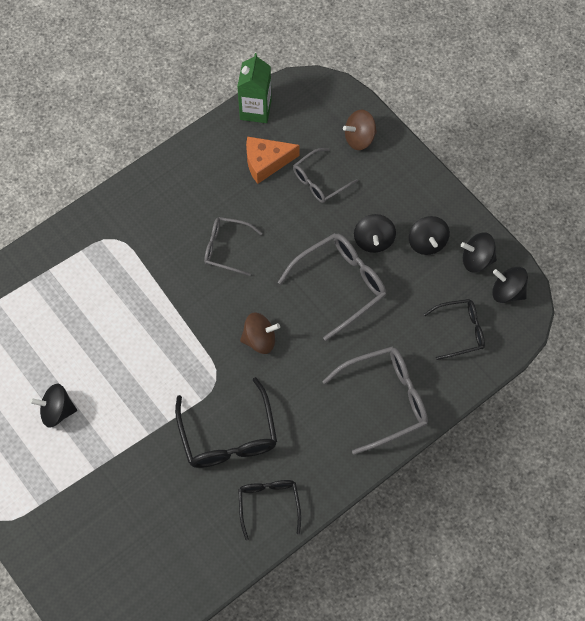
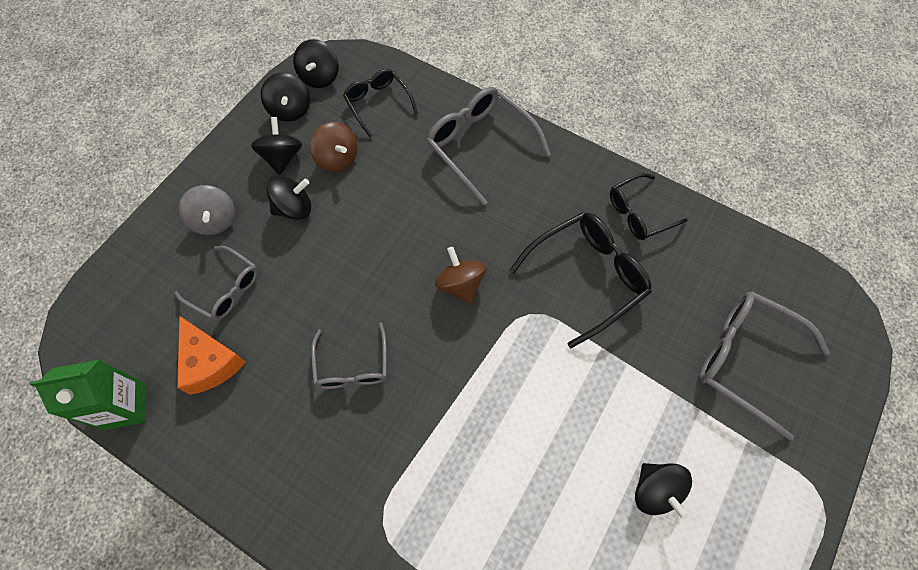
camera: 110 degrees left, 0 degrees up
(341, 284) = (361, 224): grey glasses -> grey glasses (745, 359)
(359, 138) = (152, 264): brown spinning top -> brown spinning top (337, 158)
(382, 184) = (215, 220): none -> grey spinning top
(427, 243) = (282, 157): black spinning top -> black spinning top turned 60 degrees counterclockwise

